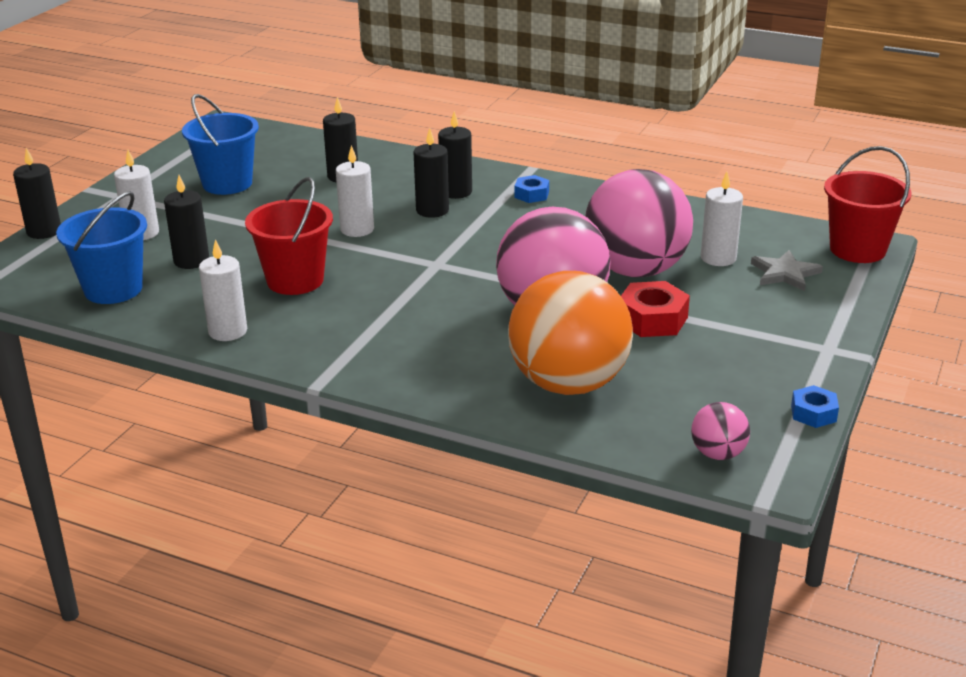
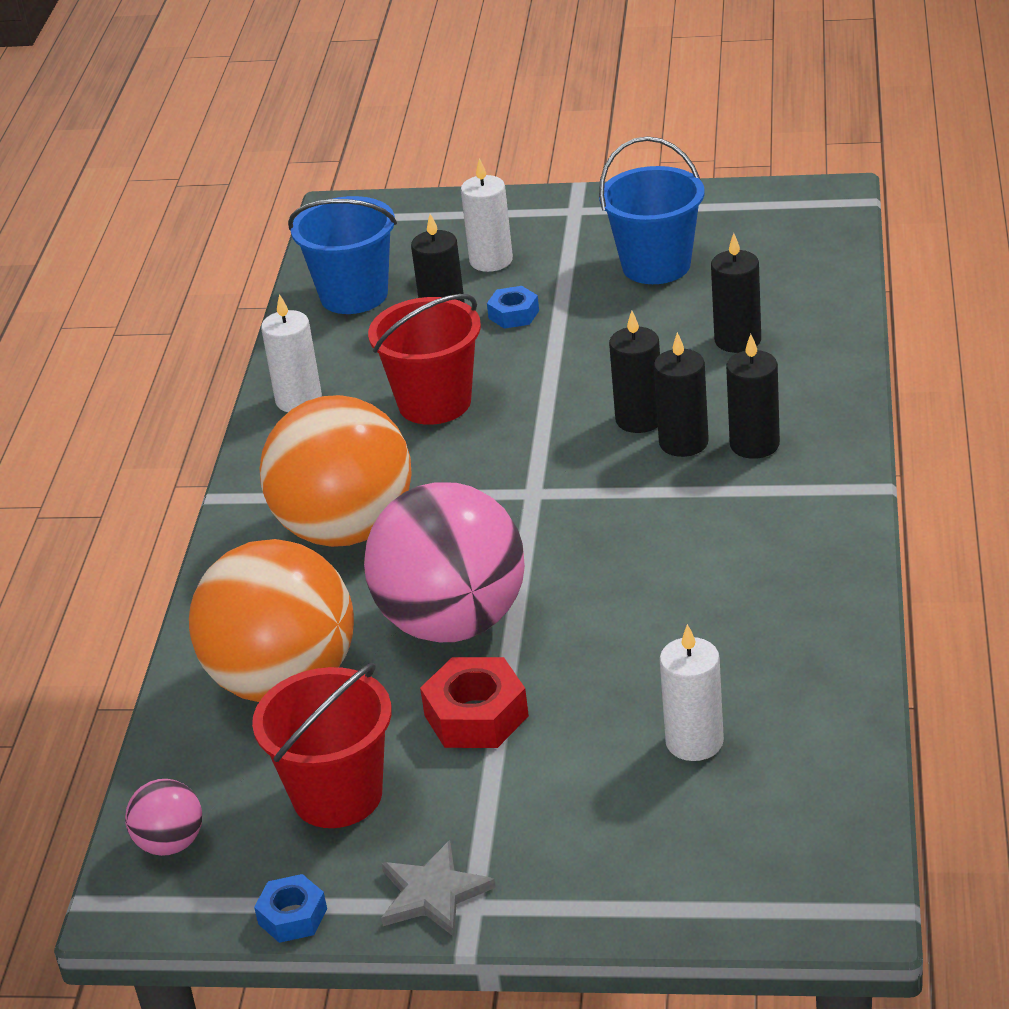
camera: 75 degrees right, 5 degrees up
(44, 231) = (459, 201): black candle -> black candle (639, 419)
(357, 229) = (591, 402): white candle -> none
(413, 335) = (346, 530): none -> orange ball
(531, 194) = (791, 512): blue nut -> blue nut (514, 314)
(635, 270) = (609, 668): pink ball -> none
(784, 273) = (683, 822): grey star -> grey star (433, 893)
(857, 249) = (815, 893): red bucket -> red bucket (337, 795)

